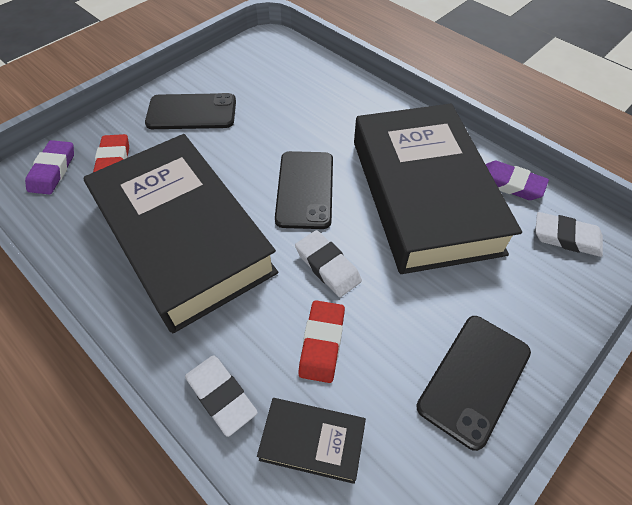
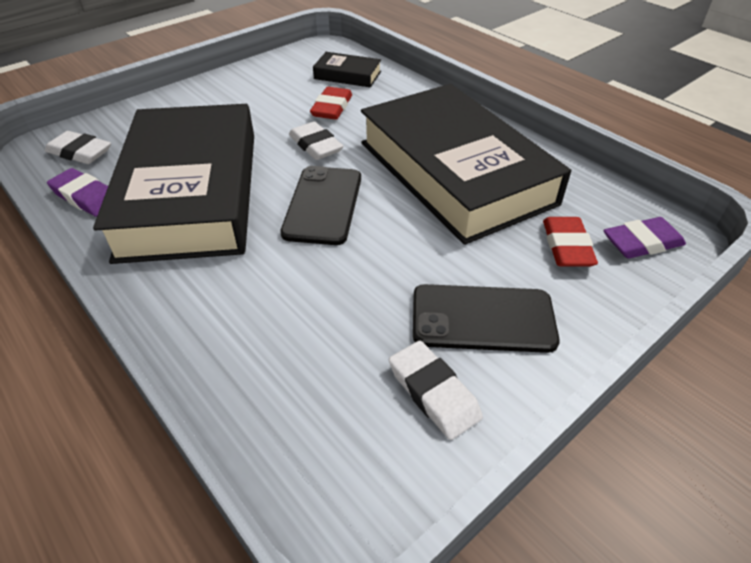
camera: 175 degrees left, 10 degrees down
(53, 170) = (642, 243): purple eraser -> purple eraser turned 60 degrees clockwise
(221, 396) = (406, 91): white eraser -> white eraser (433, 393)
(474, 379) = (231, 90): black phone -> none

